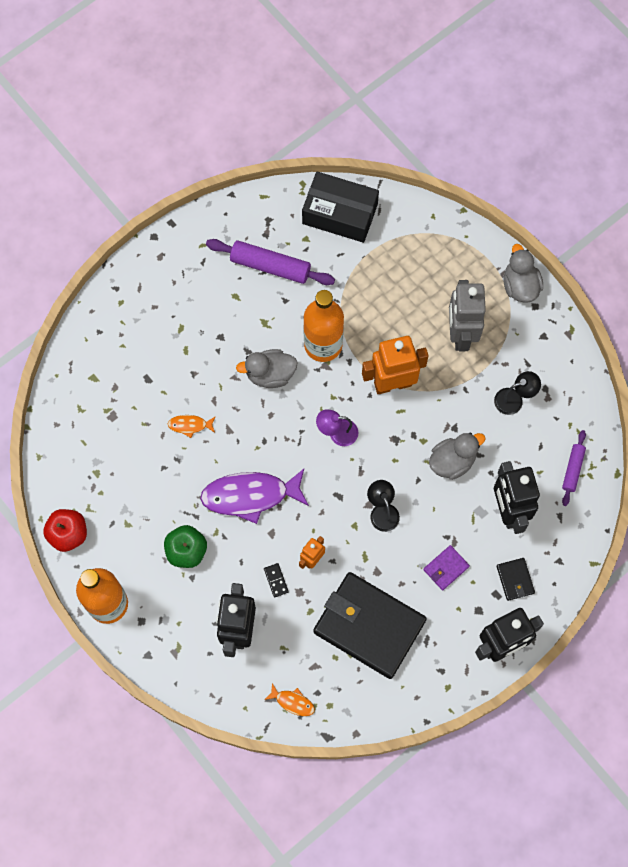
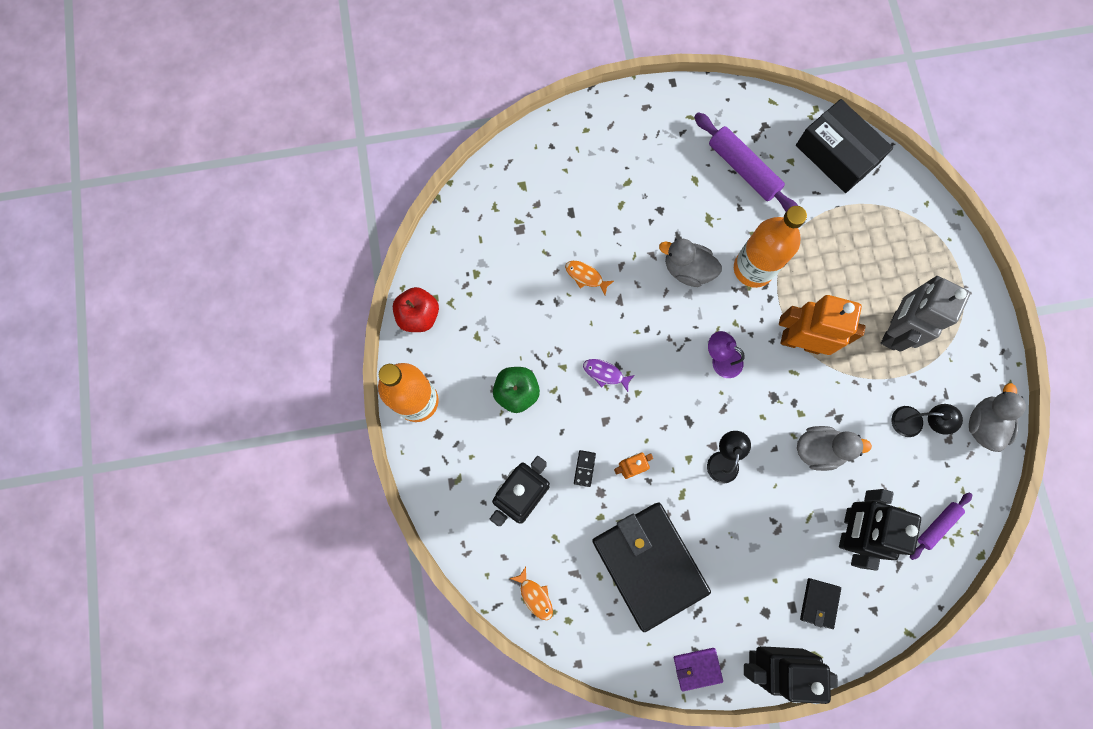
camera: 30 degrees right, 5 degrees up
(250, 495) = (605, 374): purple fish -> purple fish, size x0.45
(446, 568) = (756, 551): purple wallet -> purple wallet (697, 668)
(520, 285) = (979, 315): grey duck -> grey duck (983, 424)

